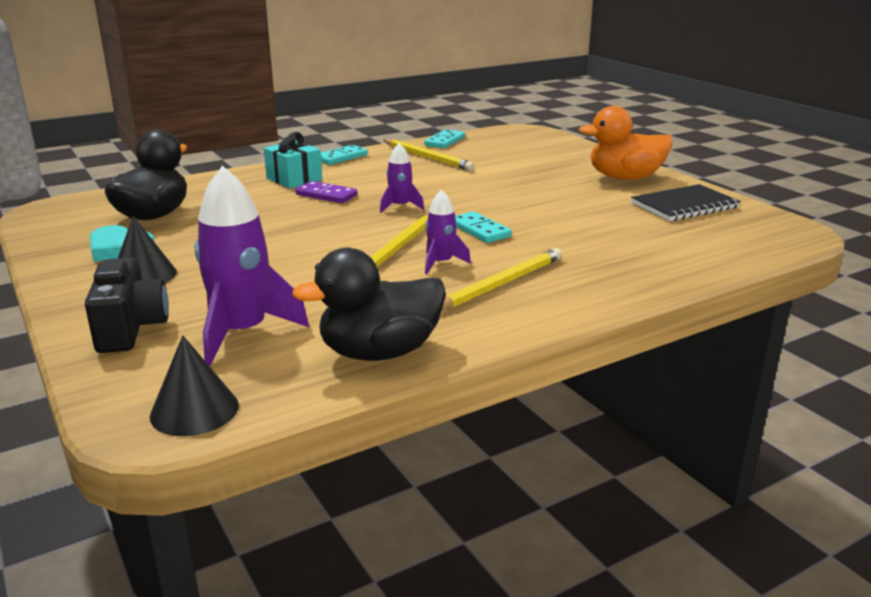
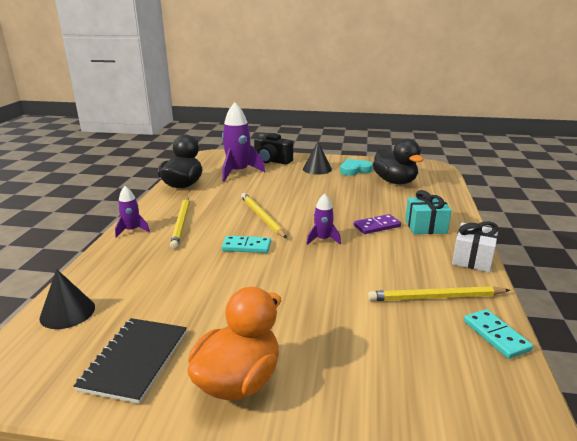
camera: 130 degrees right, 0 degrees up
(194, 410) = (205, 159): black cone -> black cone (67, 312)
(341, 157) = (472, 259): turquoise domino -> white gift
(441, 263) = (227, 220): purple rocket -> purple rocket (132, 230)

